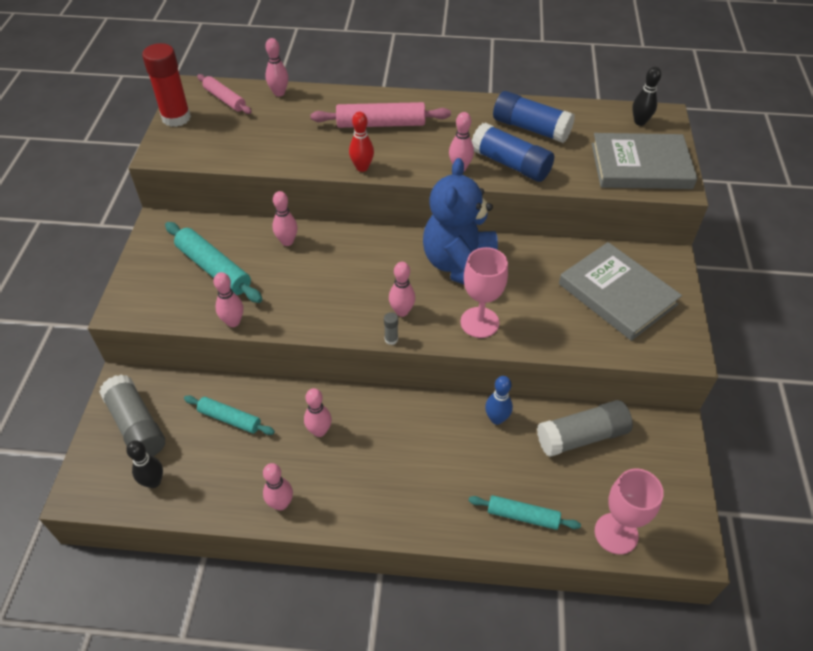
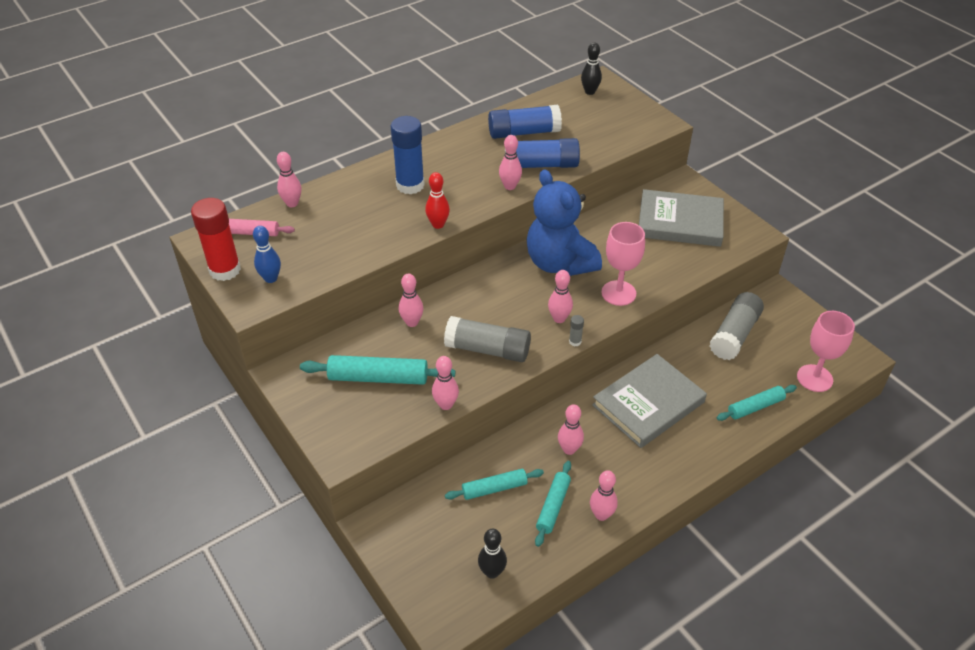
camera: 40 degrees left, 5 degrees down
(136, 425) = (427, 546): grey glue stick -> grey glue stick (487, 349)
(253, 467) = (553, 506): none -> turquoise rolling pin
(381, 124) = (410, 185): pink rolling pin -> blue glue stick
(496, 419) = (673, 359): blue bowling pin -> blue bowling pin (271, 278)
(641, 166) = (625, 122): grey book -> grey book (648, 403)

